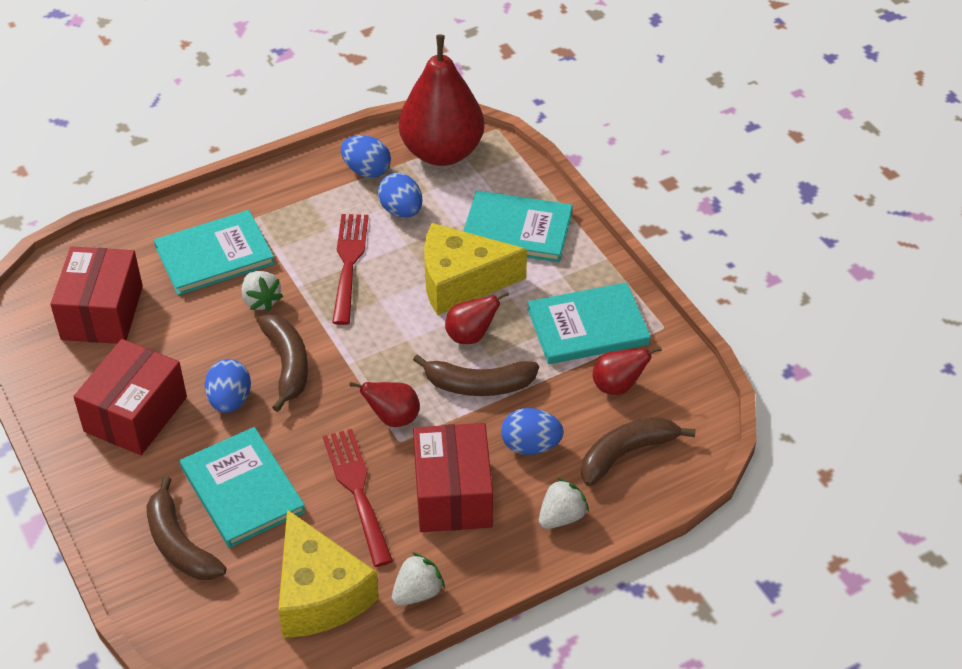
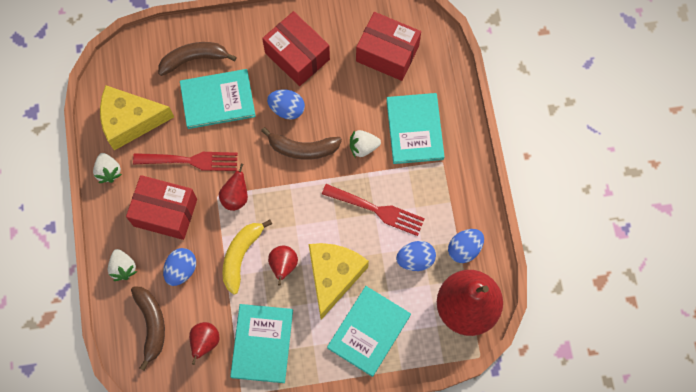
camera: 110 degrees right, 25 degrees up
(478, 385) = (241, 256): brown banana -> yellow banana

